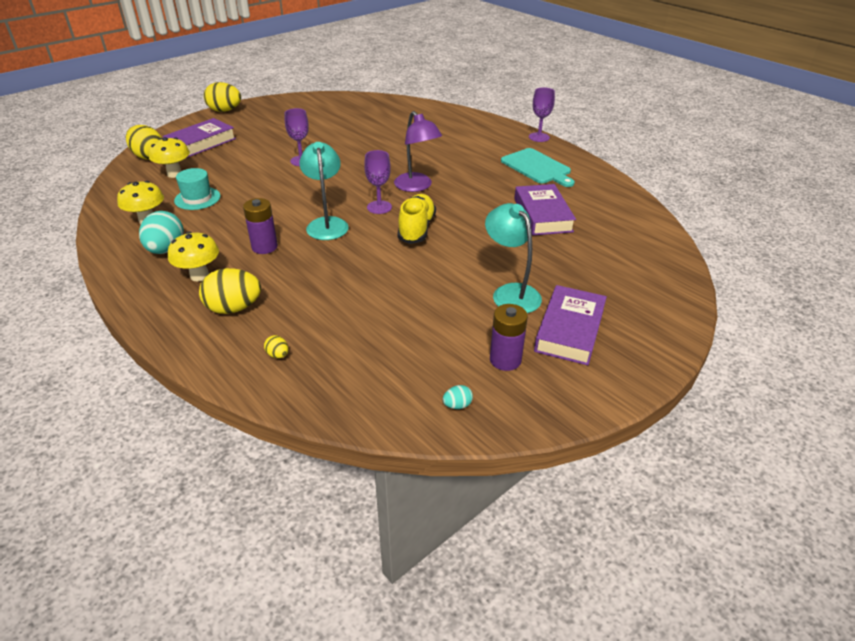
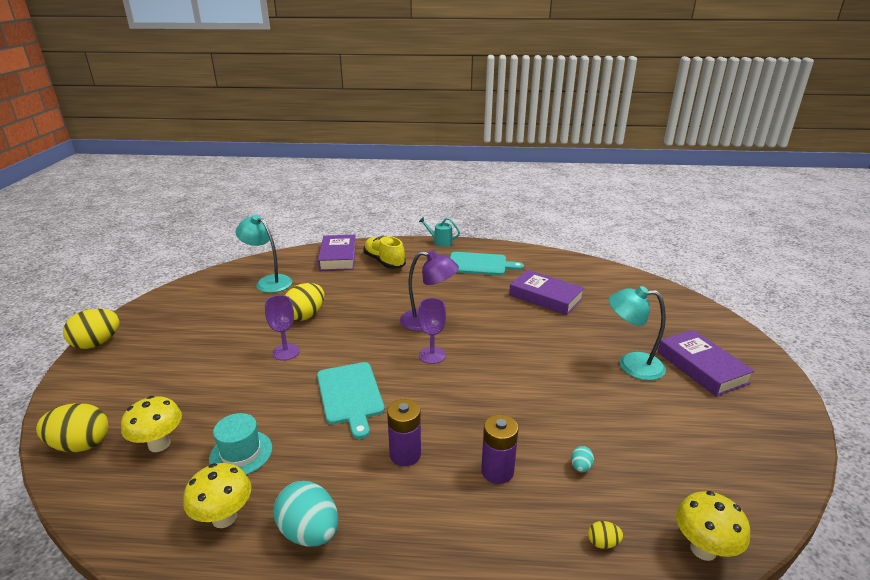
camera: 45 degrees left, 10 degrees down
(199, 276) = (398, 530): yellow mushroom -> yellow mushroom (703, 549)
(201, 143) = (131, 392): purple book -> purple book (338, 257)
(234, 308) = (490, 534): yellow egg -> yellow egg (305, 316)
(292, 202) = (350, 395): none -> turquoise cutting board
(327, 224) = (418, 396): turquoise lamp -> turquoise lamp (268, 282)
(416, 229) = (491, 356): yellow shoe -> yellow shoe (384, 261)
(457, 405) = (758, 470): turquoise egg -> turquoise egg (580, 467)
(505, 360) = (716, 415): purple battery -> purple battery (497, 471)
(539, 137) = (440, 241): purple goblet -> turquoise watering can

